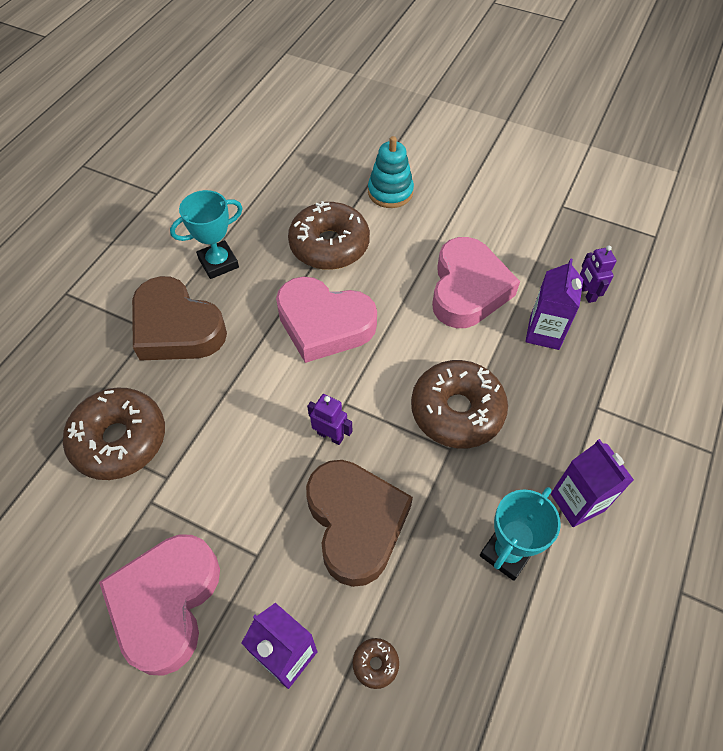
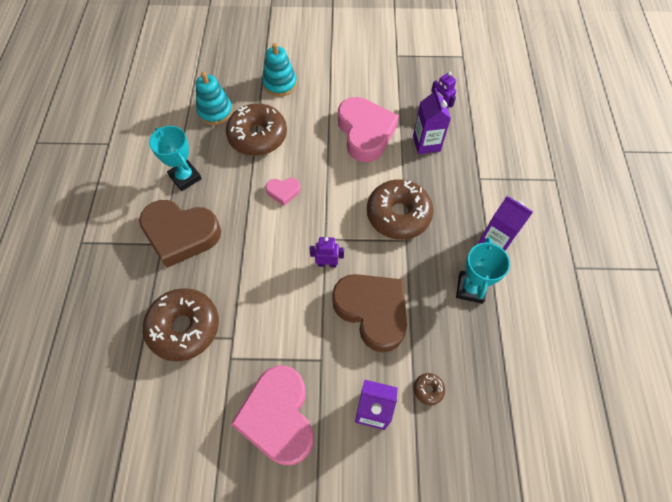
camera: 25 degrees left, 5 degrees up
(218, 263) = (185, 177): turquoise trophy -> turquoise trophy turned 75 degrees counterclockwise
(295, 199) = (215, 112): none -> turquoise stacking toy
(324, 324) = (283, 192): pink heart -> pink heart, size x0.46

